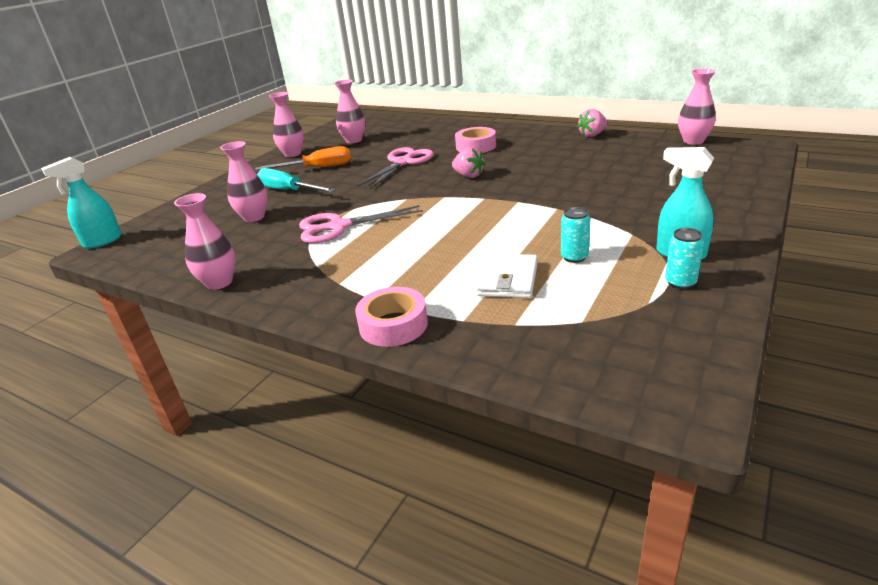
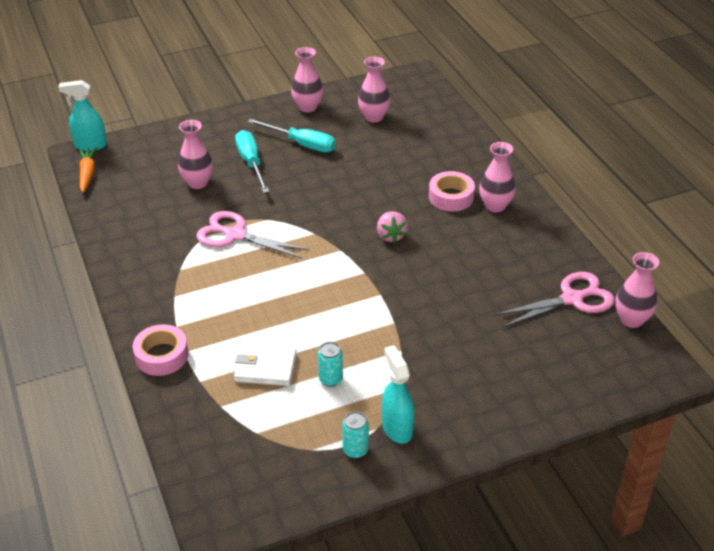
camera: 35 degrees right, 10 degrees up
(122, 257) = (87, 174): none -> orange carrot
(219, 282) = (114, 244): pink vase -> pink vase (495, 206)
(317, 168) = (301, 144): orange screwdriver -> turquoise screwdriver
(403, 162) = (369, 181): pink scissors -> pink scissors (572, 299)
(508, 279) = (265, 368): white wallet -> white wallet turned 45 degrees clockwise
(592, 135) = (565, 249): pink strawberry -> none

